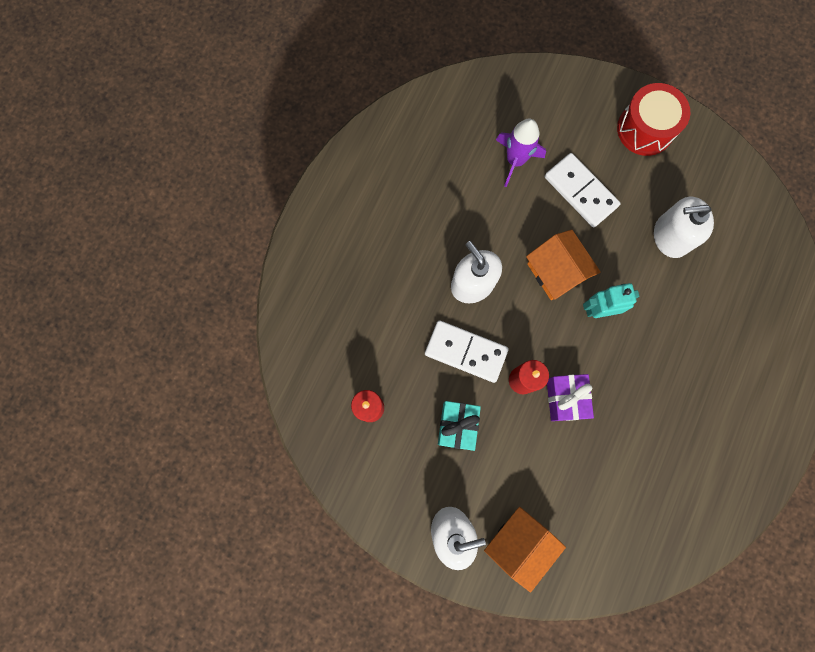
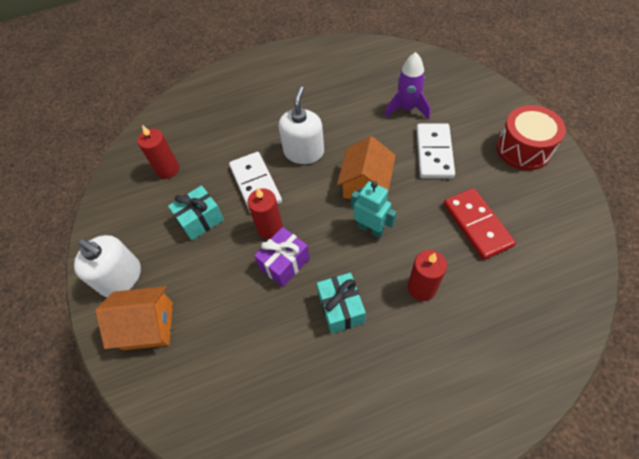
camera: 50 degrees right, 20 degrees down
(641, 395) = (341, 308): none -> turquoise gift
(671, 236) = (476, 225): white soap dispenser -> red domino
(679, 326) = (421, 288): none -> red candle

